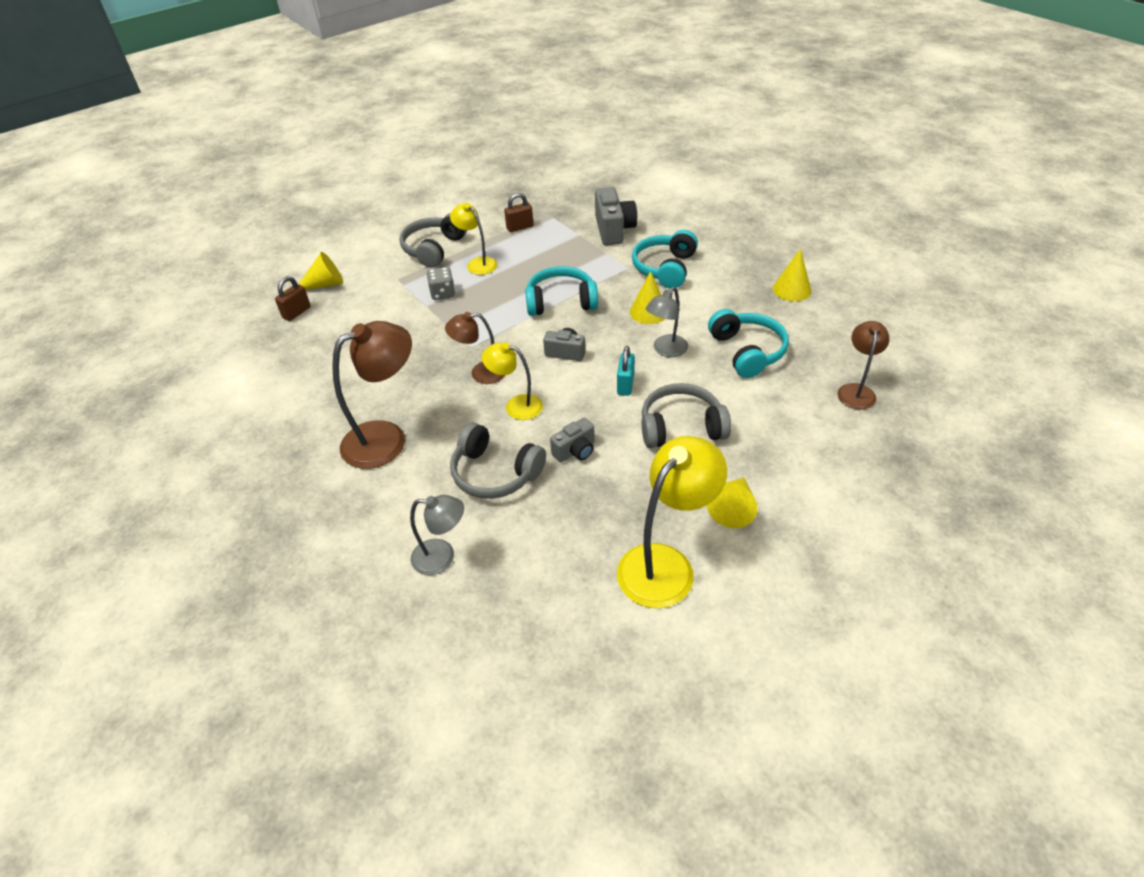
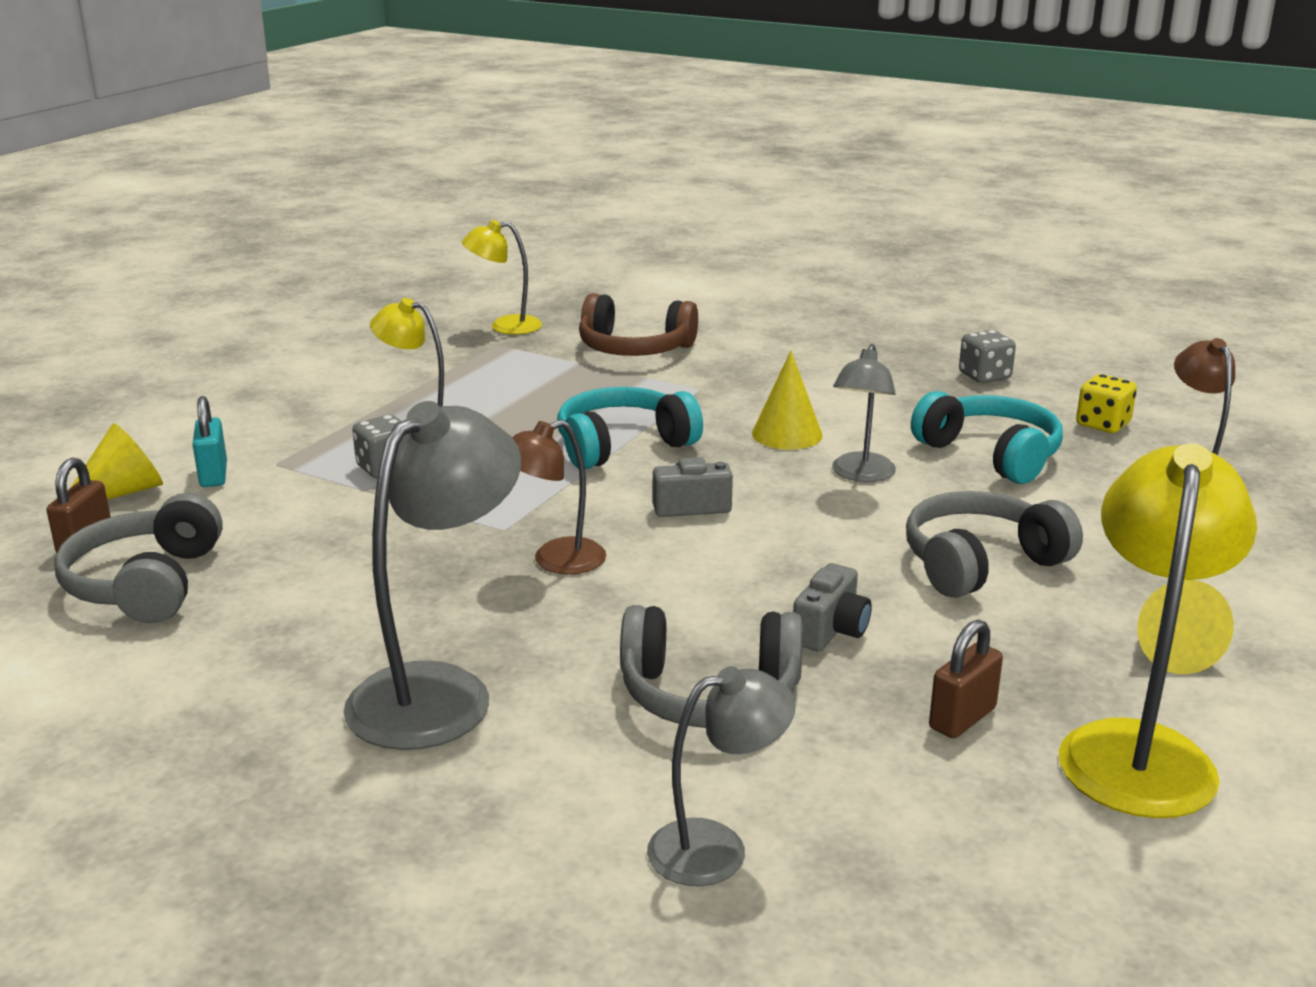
camera: 25 degrees left, 20 degrees down
(386, 438) = (439, 691): brown lamp -> grey lamp
(434, 249) = (318, 414): grey headphones -> grey headphones (146, 584)
(516, 406) = (664, 592): yellow lamp -> yellow lamp (505, 326)
(520, 227) = (463, 367): brown padlock -> brown padlock (962, 718)
(614, 230) = (634, 349): grey camera -> brown headphones
(625, 385) = (835, 528): turquoise padlock -> turquoise padlock (213, 475)
(665, 268) = (763, 380): turquoise headphones -> none
(792, 289) = (984, 376): yellow cone -> grey dice
(830, 342) = (1103, 424): none -> yellow dice

